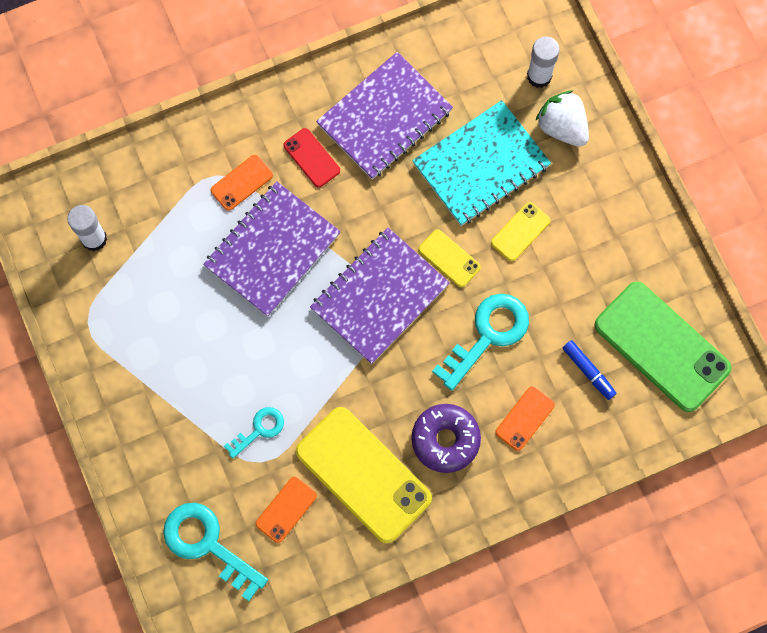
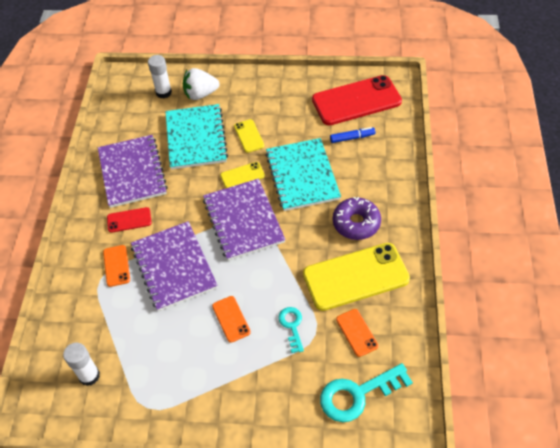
camera: 60 degrees left, 20 degrees down
(487, 335) = (302, 176): turquoise key -> turquoise notebook
(524, 418) = (364, 178): orange phone -> orange phone (231, 319)
(661, 346) = (356, 101): green phone -> red phone

